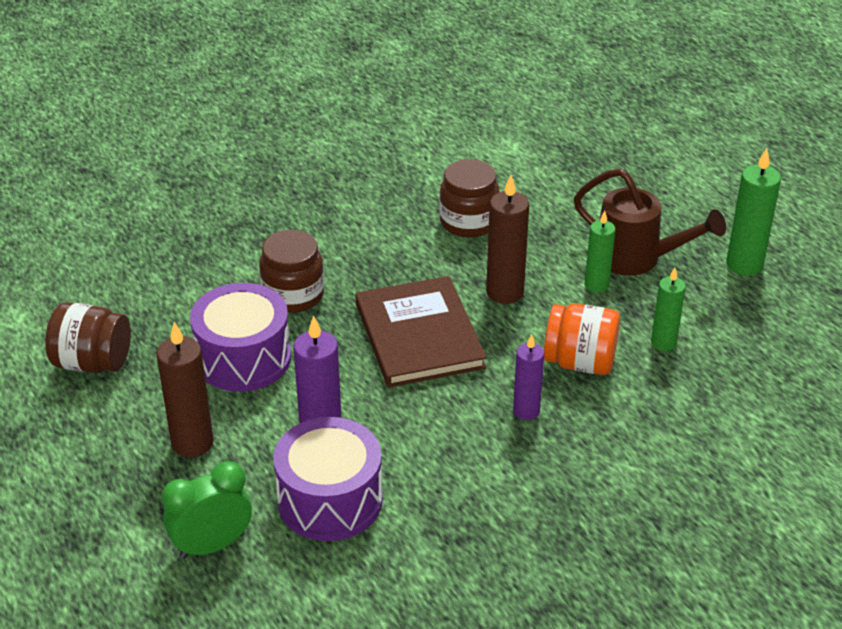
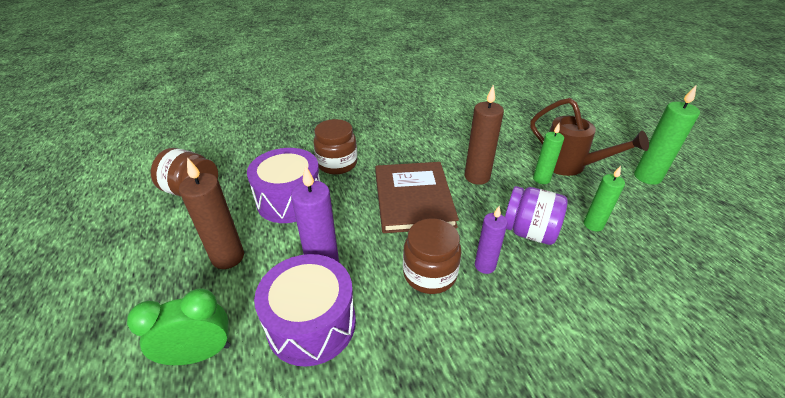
camera: 10 degrees right, 0 degrees up
(468, 222) = (458, 133): brown jar -> brown jar (429, 274)
(580, 362) = (529, 232): orange jar -> purple jar

